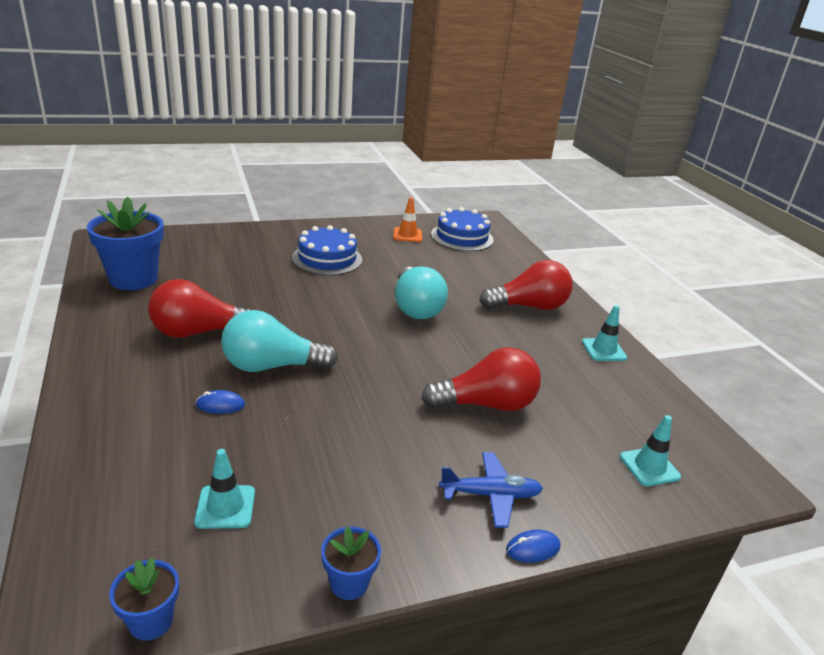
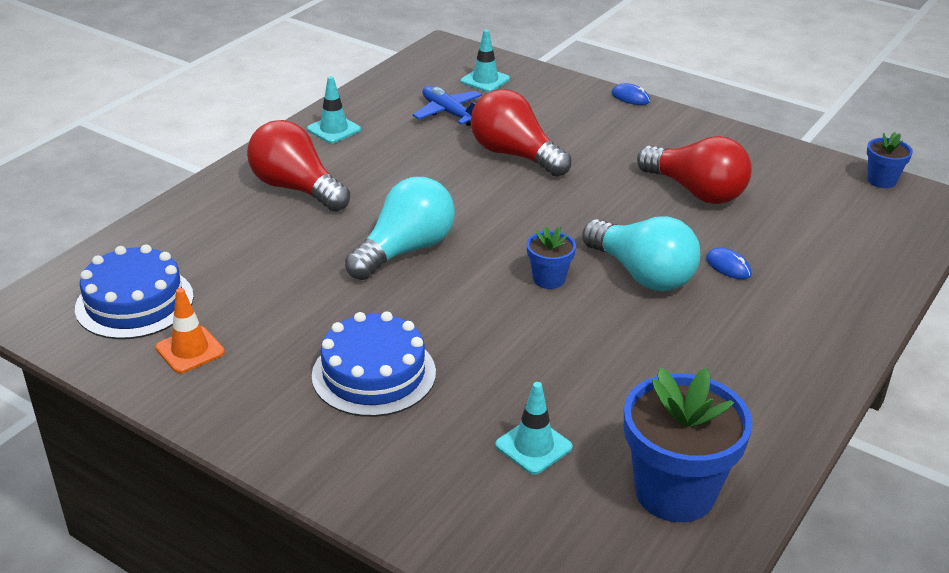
camera: 125 degrees left, 5 degrees up
(199, 332) = (672, 351): red light bulb -> red light bulb (696, 191)
(225, 507) = (792, 203): turquoise traffic cone -> turquoise traffic cone (533, 446)
(349, 583) = (754, 139): blue flower pot -> blue flower pot (549, 279)
(491, 495) = (611, 122): blue plane -> blue plane (448, 113)

